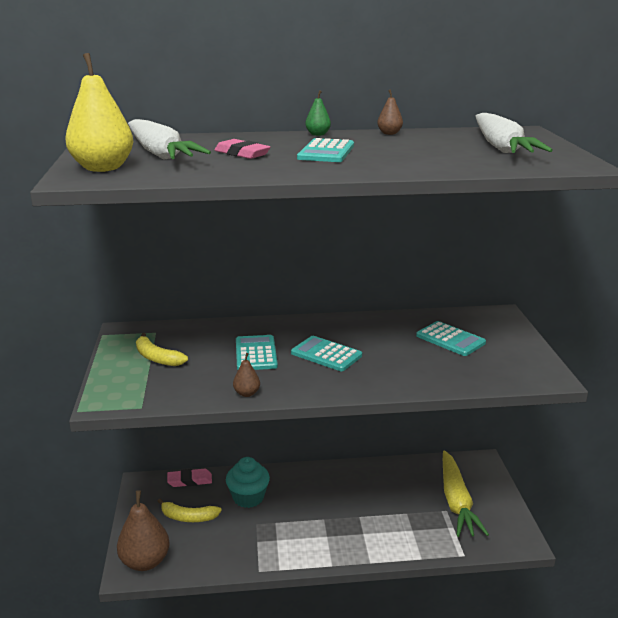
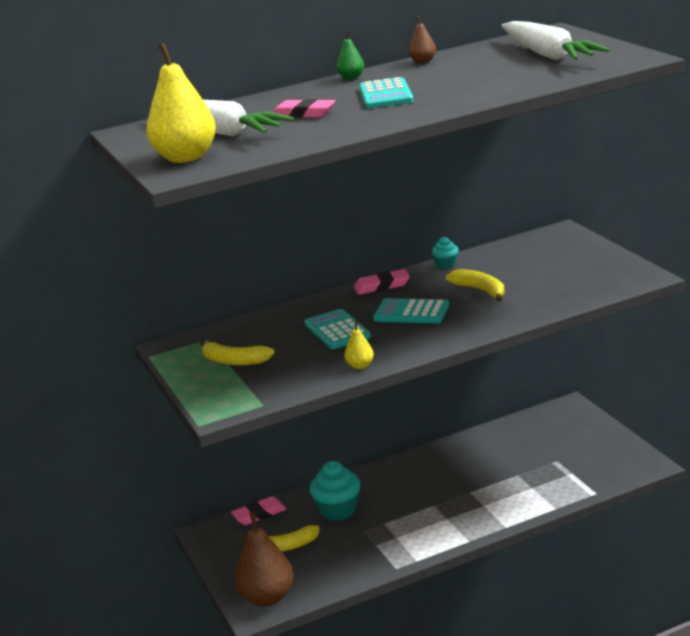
camera: 15 degrees left, 0 degrees up
(247, 393) = (360, 366): brown pear -> yellow pear
(321, 323) = (382, 286): none -> pink eraser
(385, 318) = (446, 264): none -> turquoise cupcake
(397, 350) = (480, 290): none -> yellow banana
(450, 339) = (527, 268): turquoise calculator -> none
(456, 501) = (563, 450): yellow carrot -> none

